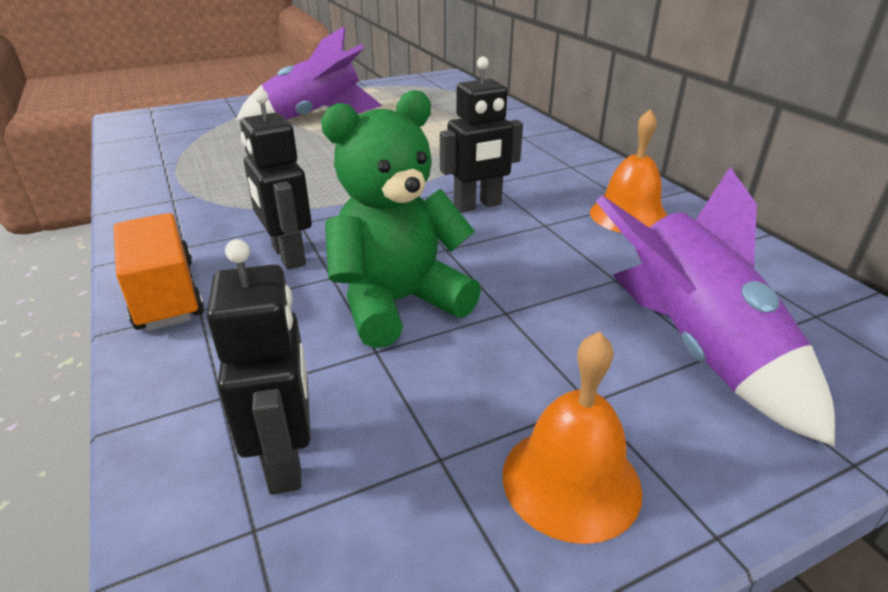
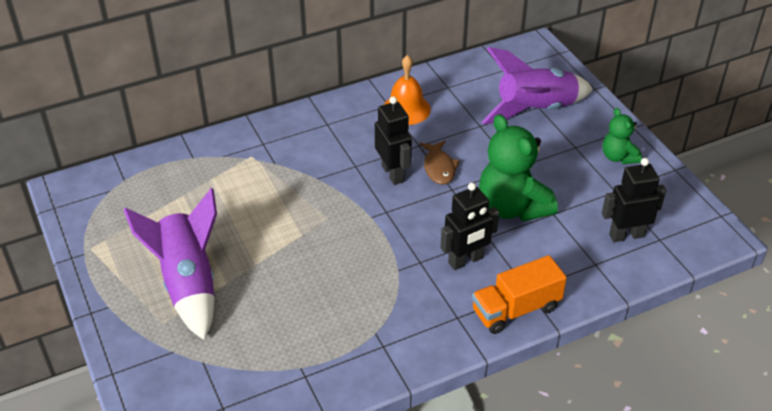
camera: 90 degrees left, 10 degrees up
(494, 239) = (439, 168): none -> brown fish
(571, 481) = (618, 157): orange bell -> green teddy bear

